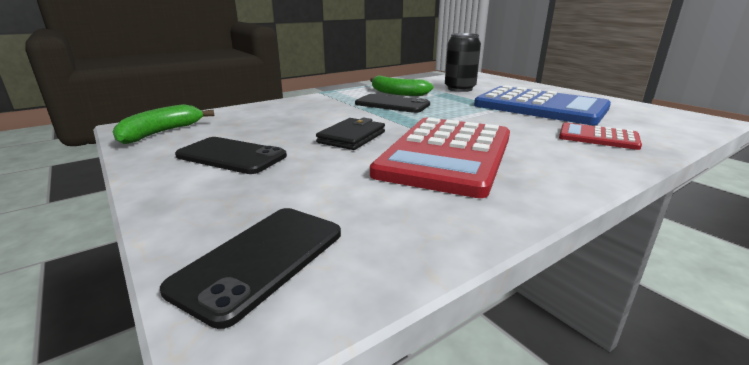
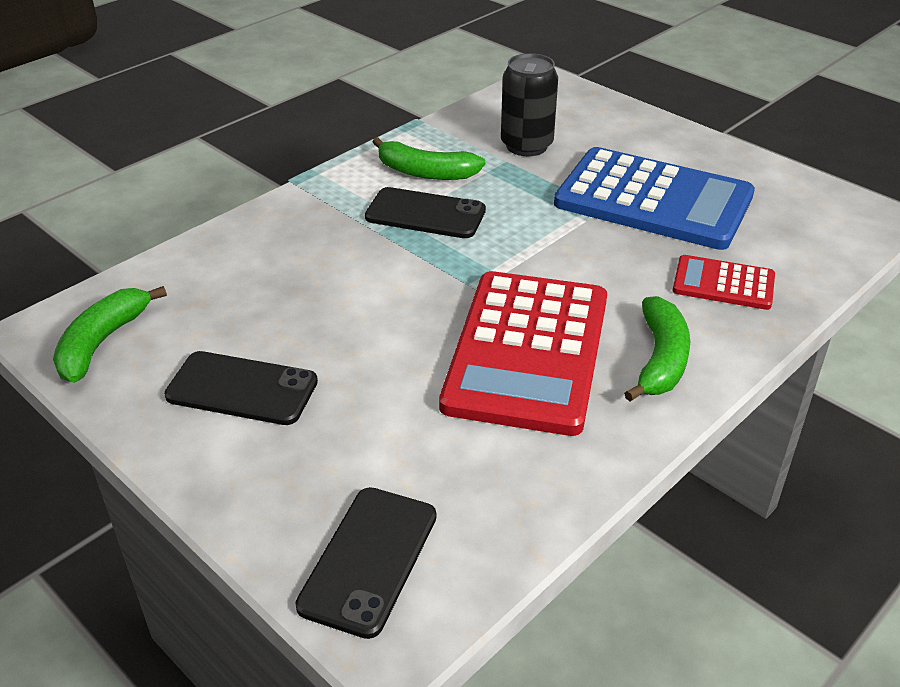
camera: 10 degrees left, 15 degrees up
(352, 137) = (390, 322): black wallet -> none
(554, 165) = (660, 359): none -> green banana

